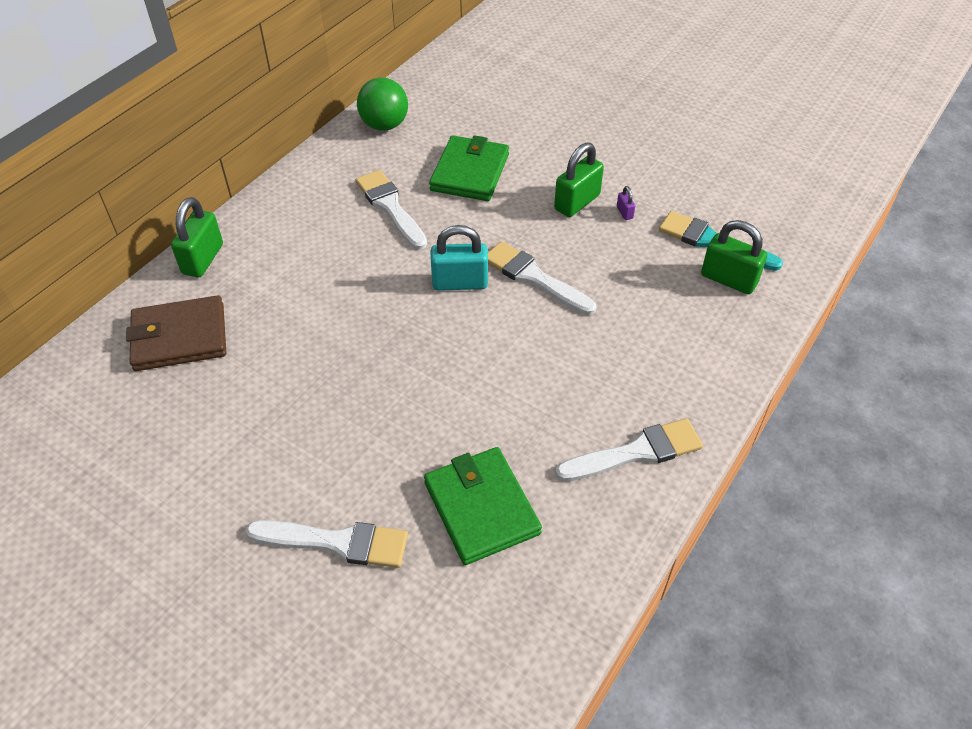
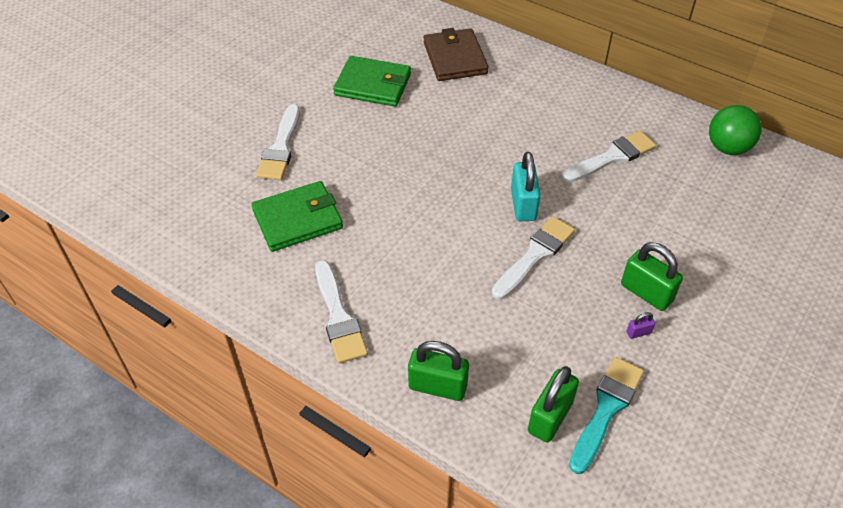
camera: 90 degrees right, 0 degrees up
(203, 259) = (533, 59): green padlock -> green padlock (437, 386)
(470, 172) = (673, 210): green wallet -> green wallet (373, 85)

